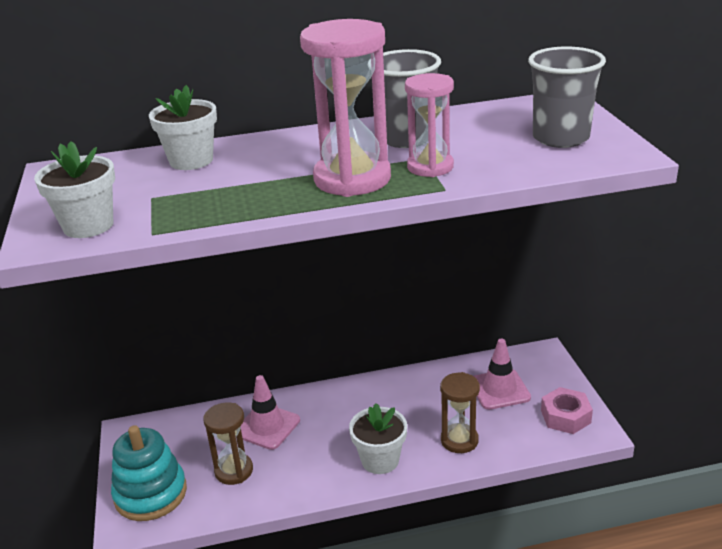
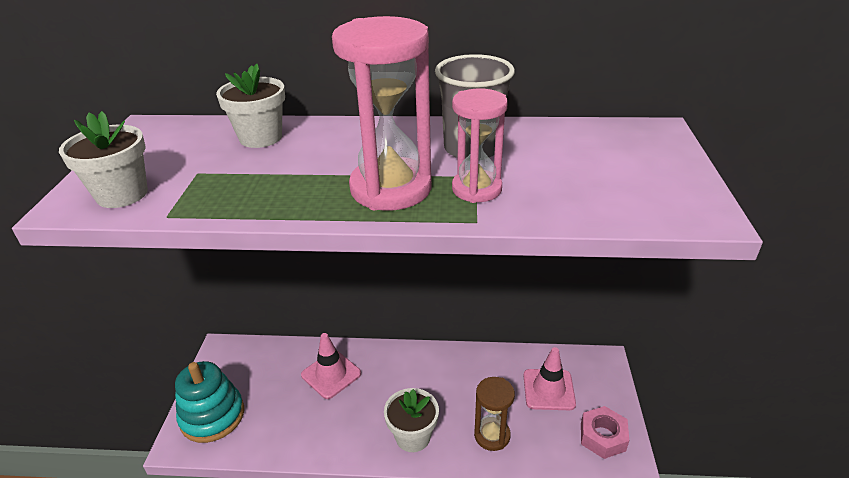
camera: 15 degrees right, 5 degrees up
(234, 471) = (286, 412): brown hourglass -> none
(560, 138) = (635, 178): grey cup -> none

